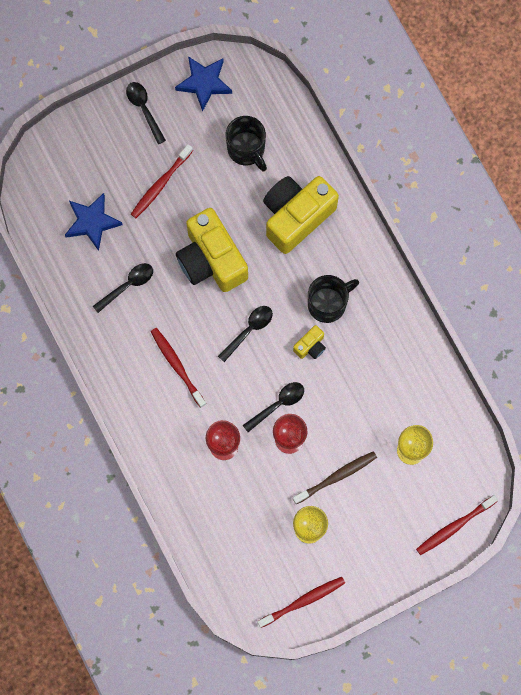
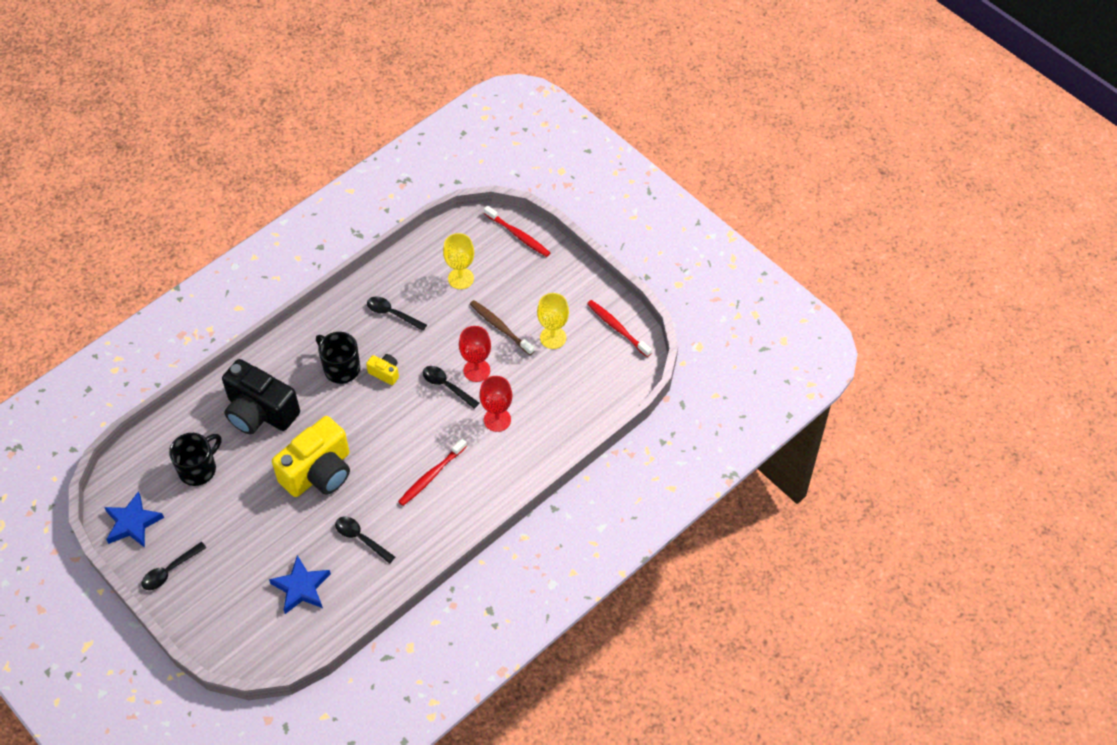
camera: 105 degrees left, 20 degrees down
(160, 184) = (249, 536): red toothbrush -> none
(248, 330) = (382, 425): black spoon -> black spoon (392, 314)
(296, 216) = (260, 412): yellow camera -> black camera

